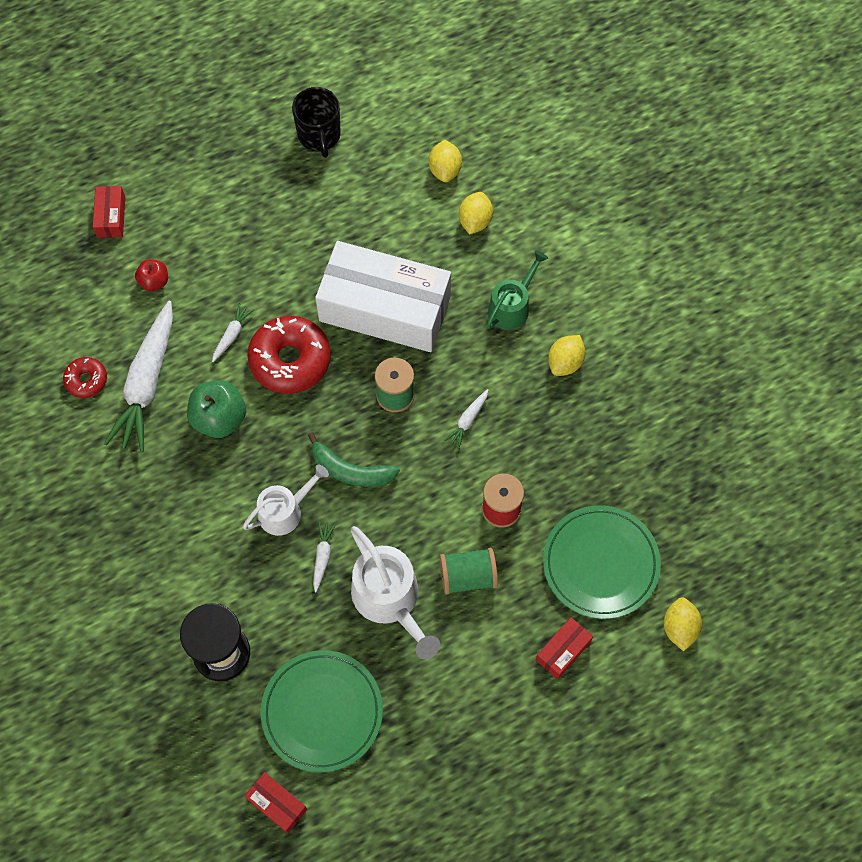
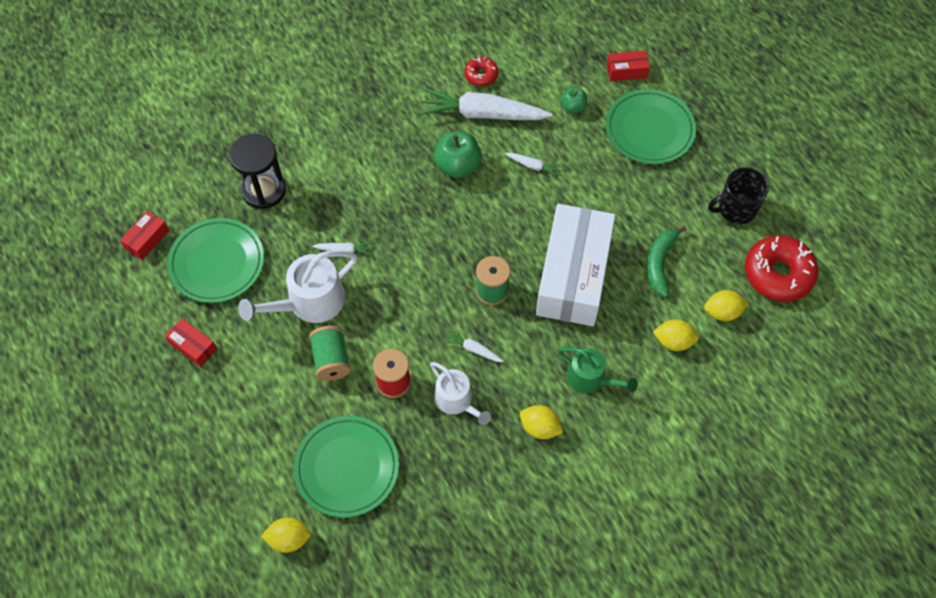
camera: 85 degrees right, 5 degrees down
(154, 281) = (573, 107): red apple -> green apple
(200, 205) = (649, 129): none -> green plate
(285, 511) = (381, 220): white watering can -> white watering can (456, 400)
(290, 360) = (515, 209): red donut -> red donut (778, 274)
(351, 470) = (420, 264): green banana -> green banana (659, 263)
(563, 651) = (267, 440): red box -> red box (193, 346)

